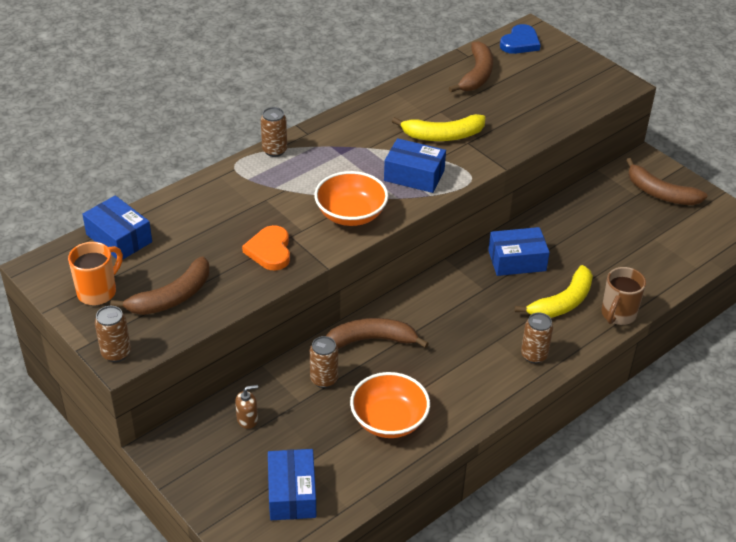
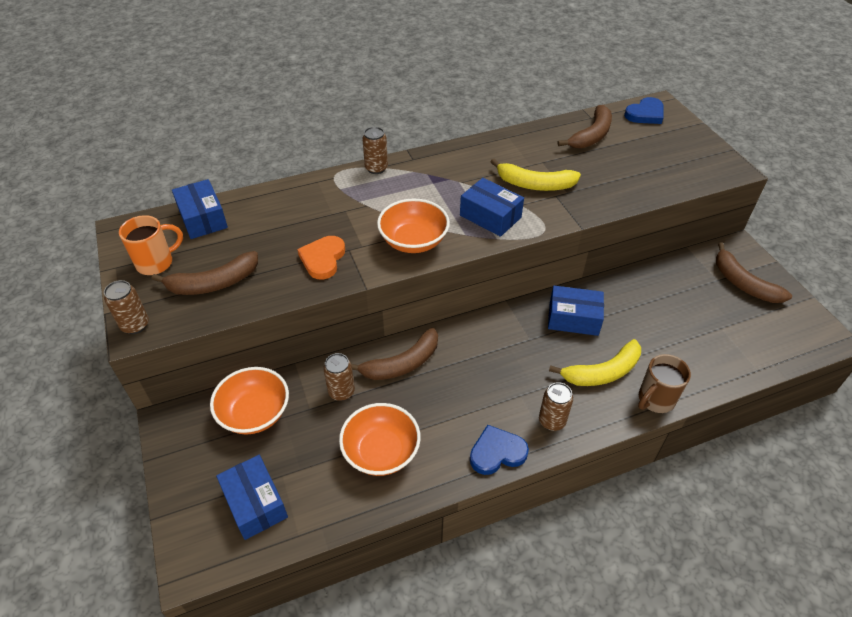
camera: 20 degrees right, 5 degrees up
(247, 419) = (255, 413): brown soap dispenser -> orange bowl
(292, 493) = (255, 503): blue box -> blue box turned 45 degrees counterclockwise
(371, 340) = (402, 364): brown banana -> brown banana turned 135 degrees clockwise
(496, 394) = (497, 452): none -> blue heart

